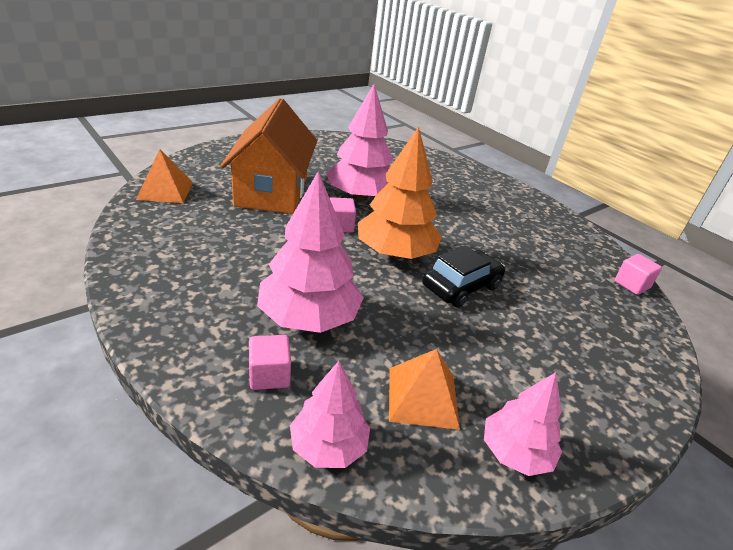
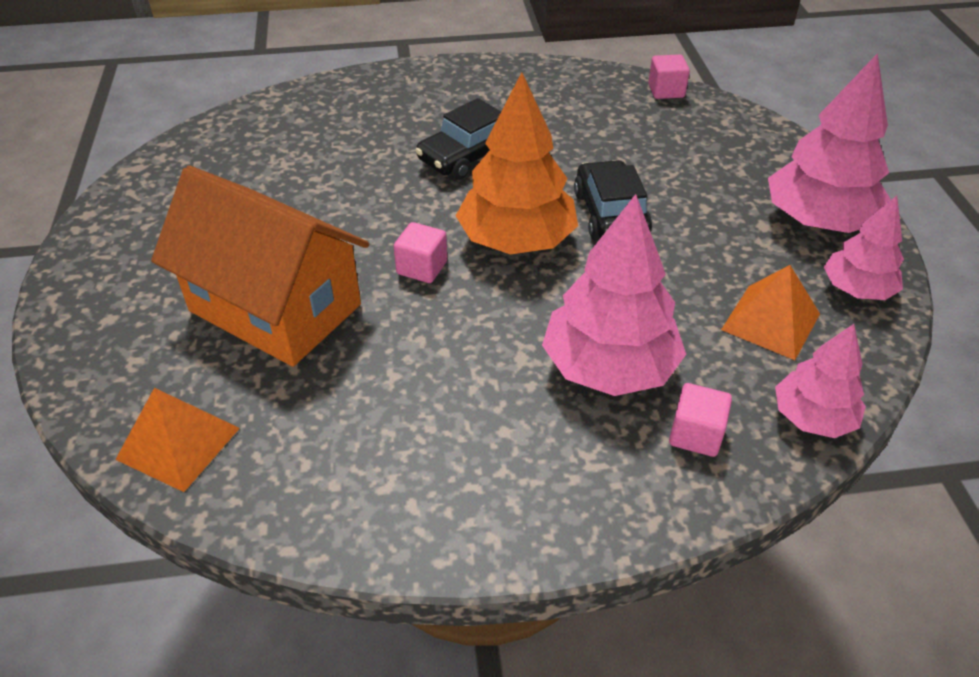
camera: 55 degrees left, 10 degrees up
(360, 197) = (357, 219): pink tree -> pink tree (818, 221)
(453, 218) = (468, 156): none -> black car

